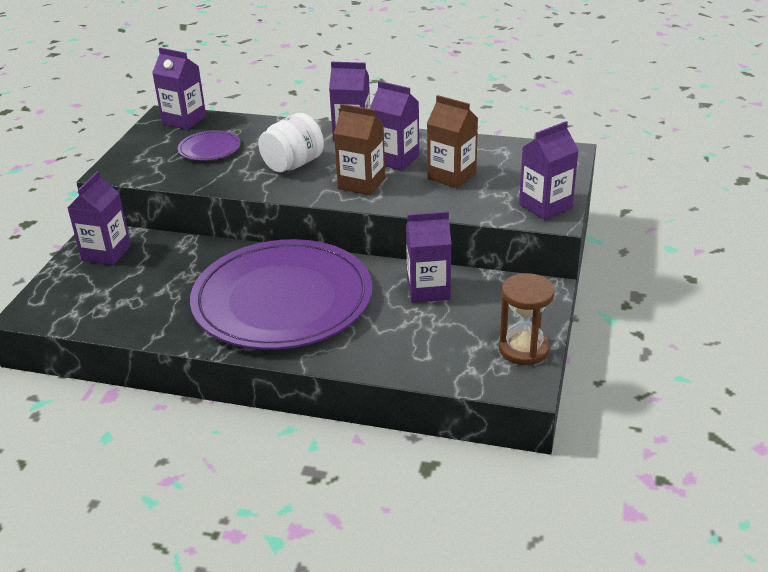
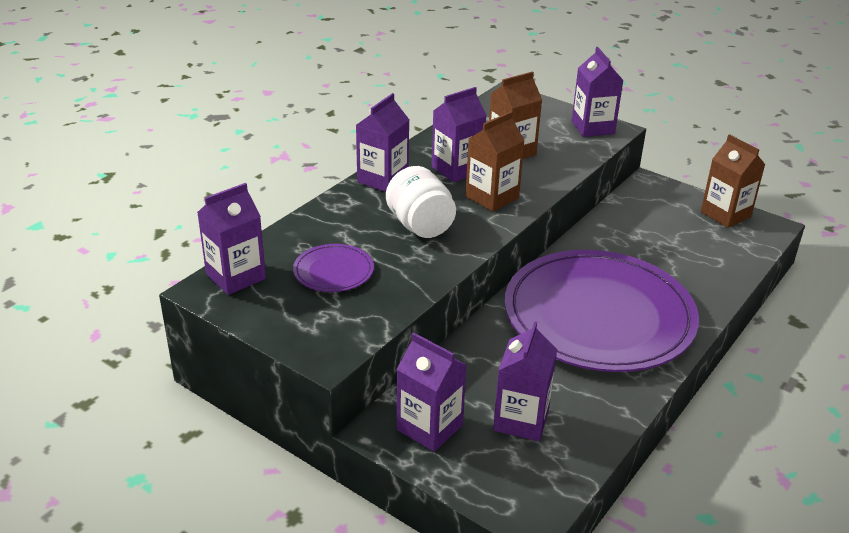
camera: 70 degrees left, 0 degrees up
(428, 290) = (622, 234): purple carton -> purple carton (521, 420)
(523, 349) = (725, 214): brown hourglass -> brown carton

